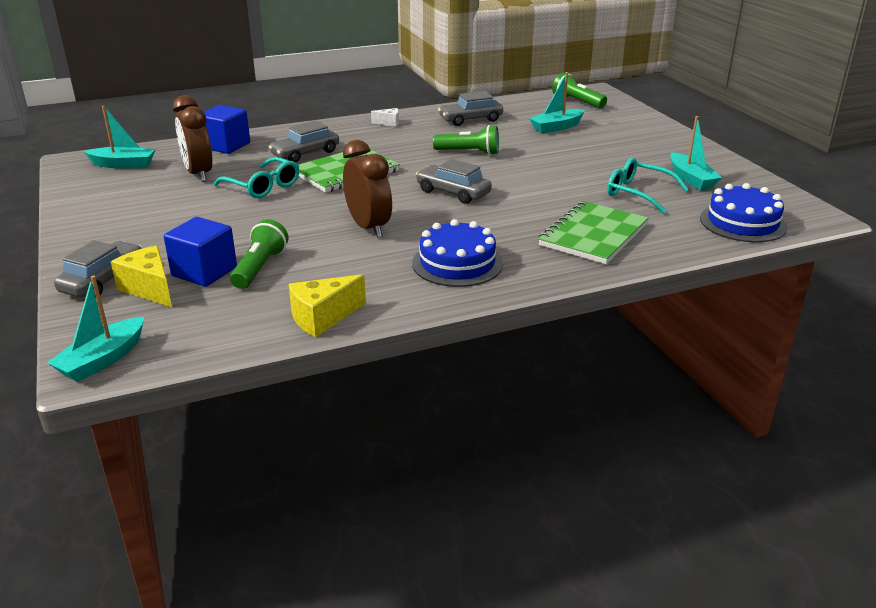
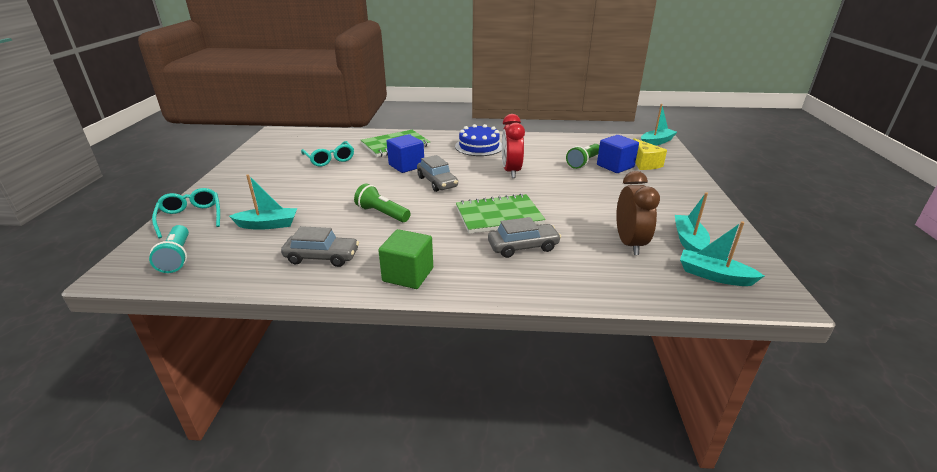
camera: 155 degrees left, 0 degrees up
(103, 280) = (673, 172): grey car -> none
(226, 145) = (604, 280): blue cube -> blue cube (406, 166)
(263, 186) = (572, 216): turquoise glasses -> turquoise glasses (191, 217)
(323, 318) = (557, 139): yellow cheese -> none
(369, 227) = (511, 171): brown clock -> red clock
(389, 123) = (408, 274): white cheese -> green cube
(577, 102) = (177, 257): green flashlight -> turquoise flashlight
(691, 179) = (282, 160): turquoise boat -> turquoise boat (689, 241)
(742, 222) = (314, 137): blue cake -> none

